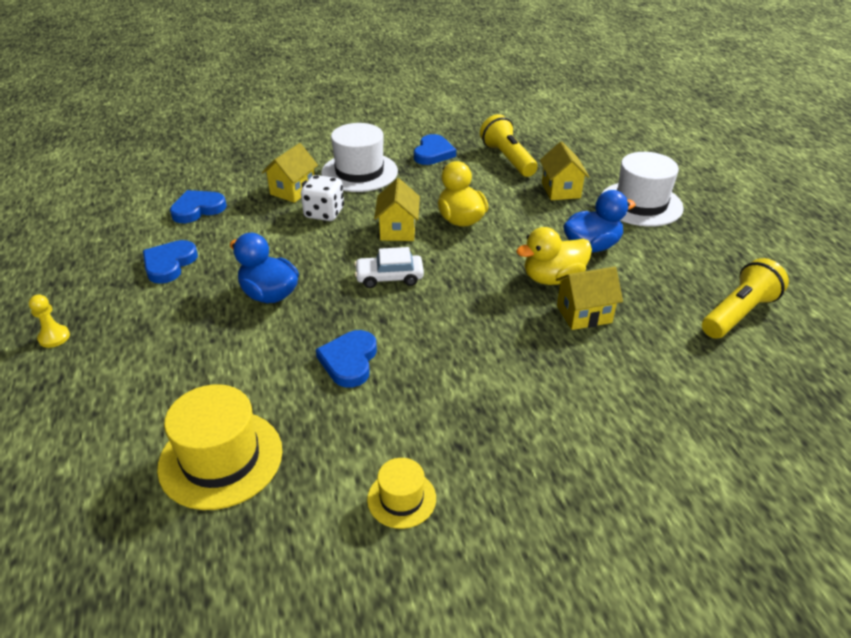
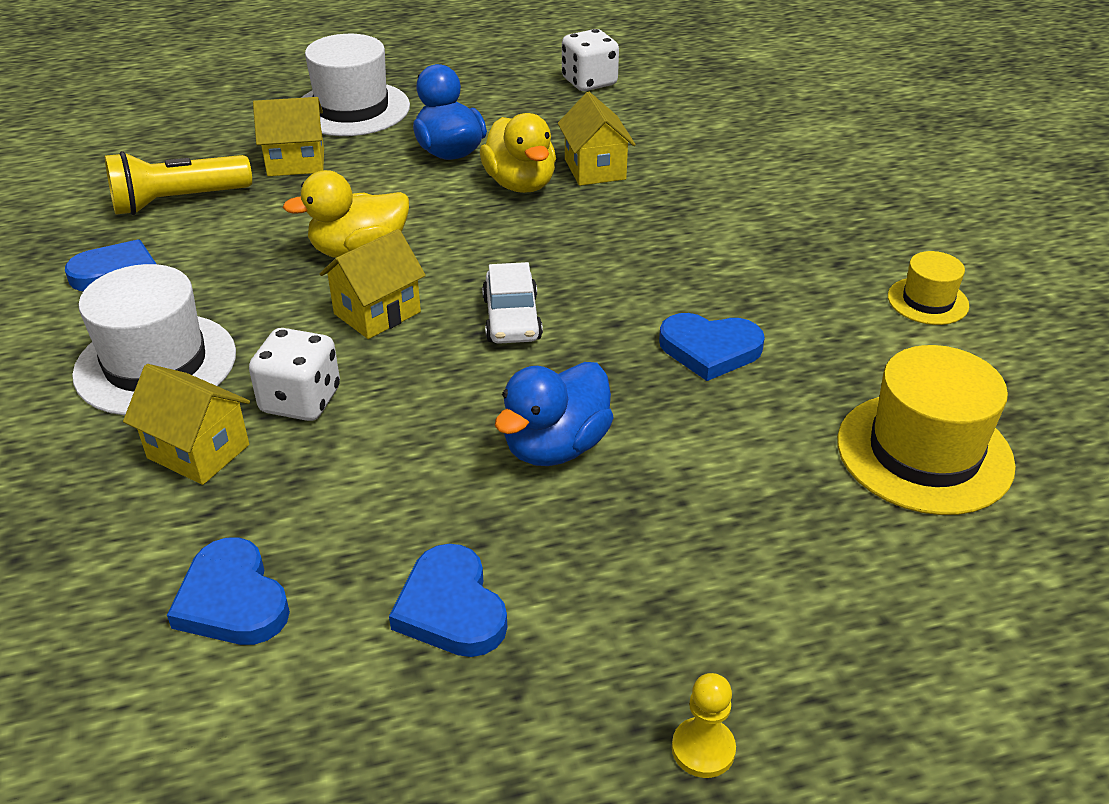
camera: 90 degrees left, 0 degrees up
(169, 264) = (451, 608): blue heart -> blue heart turned 45 degrees clockwise
(398, 230) = (377, 313): yellow house -> yellow house turned 45 degrees counterclockwise
(738, 313) = (589, 82): yellow flashlight -> white dice

